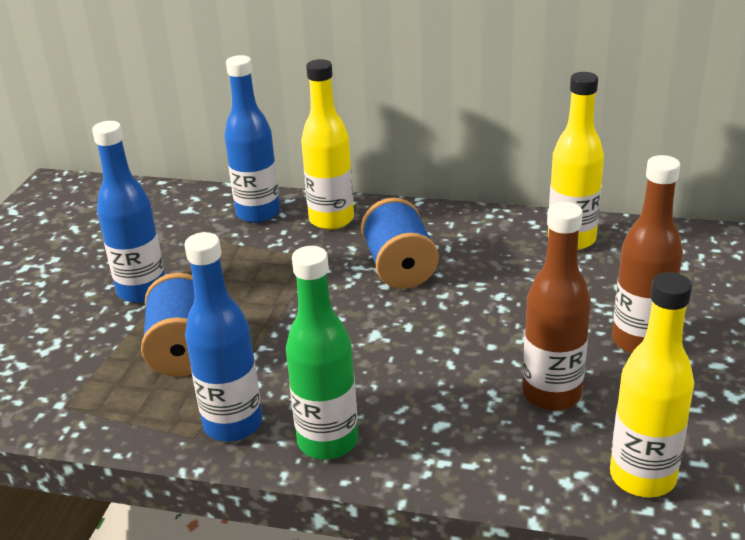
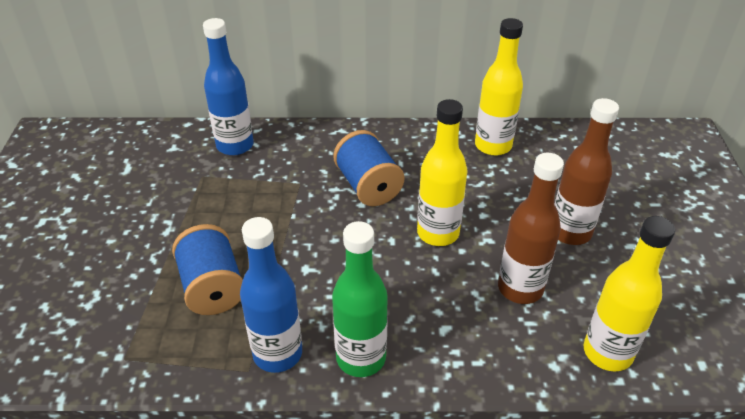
camera: 15 degrees left, 10 degrees up
(142, 291) = (157, 233): blue bottle -> none
(331, 220) = (298, 146): yellow bottle -> yellow bottle (438, 233)

